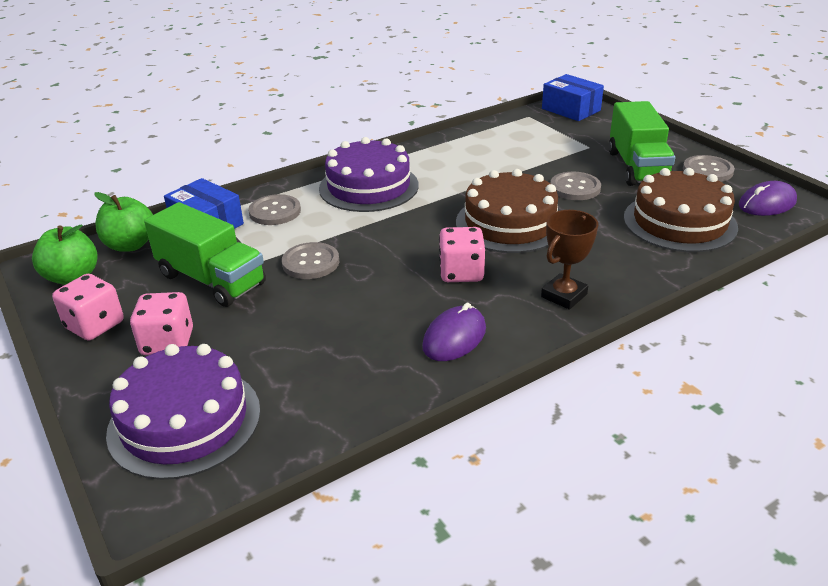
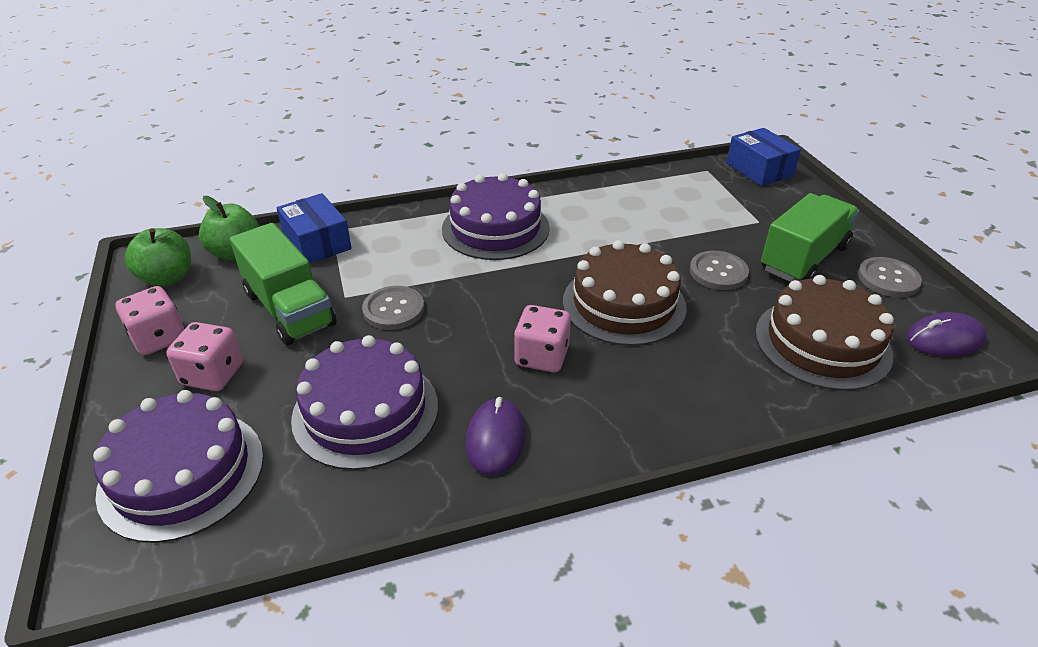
camera: 15 degrees right, 5 degrees up
(275, 211) = (388, 240): grey button -> none
(329, 341) = (365, 411): none -> purple cake
(454, 337) = (495, 439): purple mouse -> purple mouse turned 45 degrees counterclockwise
(564, 295) = (641, 412): brown trophy -> none
(637, 167) = (803, 258): green truck -> green truck turned 150 degrees counterclockwise

